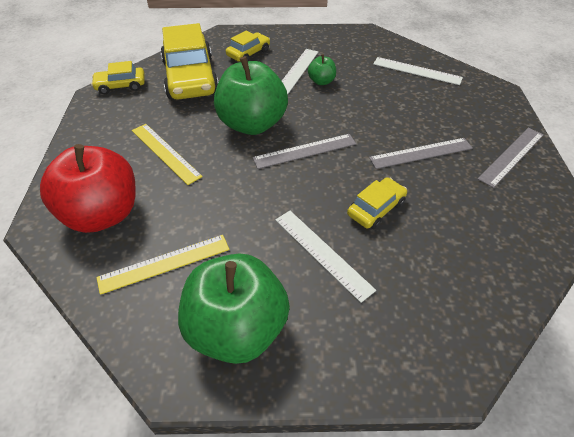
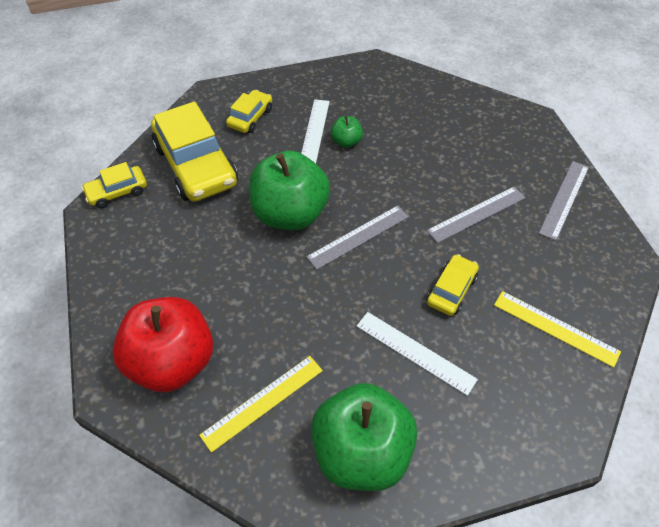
camera: 15 degrees left, 5 degrees up
(165, 153) = (208, 271): yellow ruler -> yellow ruler (555, 328)
(417, 71) = (444, 108): white ruler -> none

